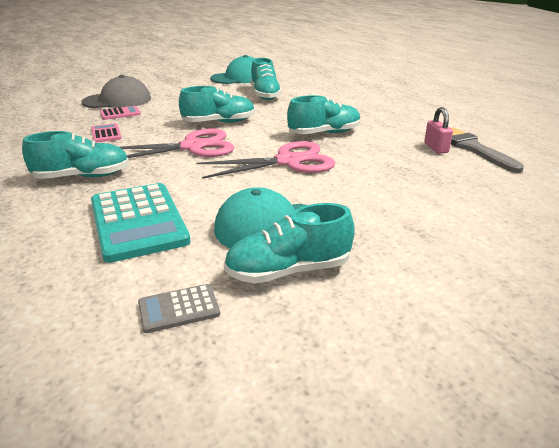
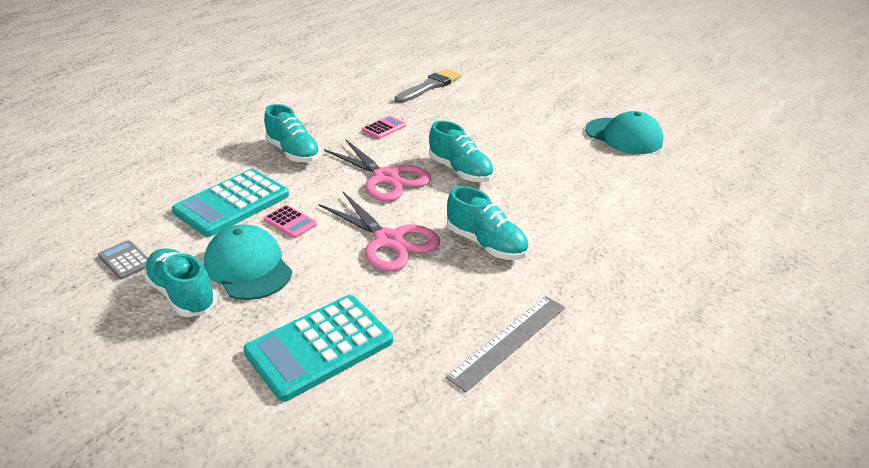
camera: 65 degrees right, 5 degrees up
(117, 100) = (470, 101): grey cap -> none
(120, 113) = (437, 115): pink calculator -> pink calculator (290, 222)
(265, 95) = (578, 171): turquoise shoe -> none
(413, 210) = (319, 347): none -> turquoise calculator
(436, 148) = (509, 341): pink padlock -> grey ruler
(473, 148) = (535, 377): grey brush -> grey brush (430, 86)

